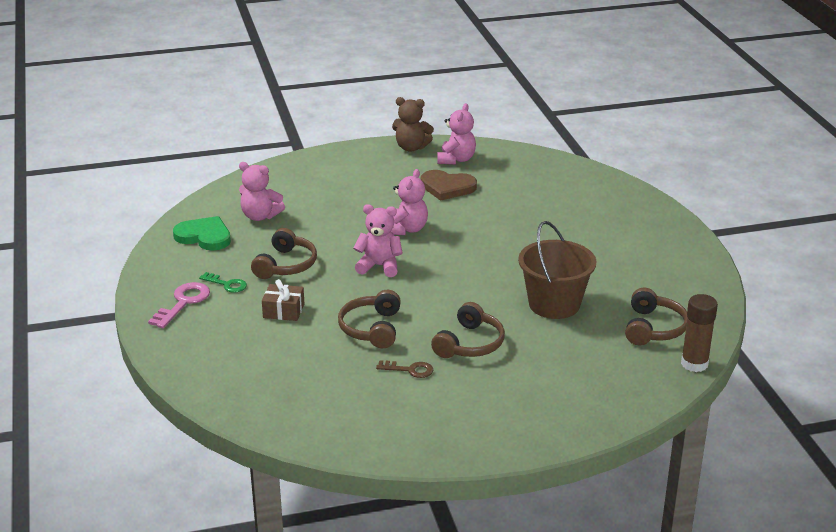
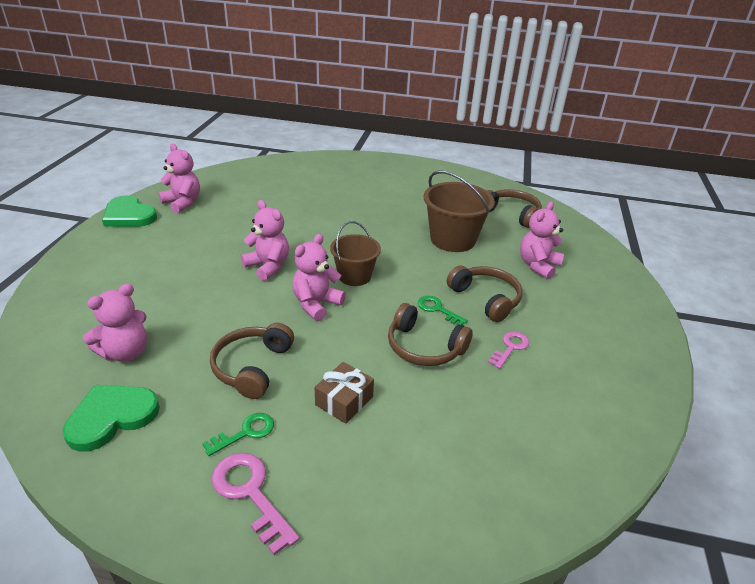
camera: 65 degrees left, 5 degrees up
(286, 265) = (252, 367): brown headphones -> brown headphones turned 120 degrees counterclockwise
(410, 370) = (510, 347): brown key -> pink key
(411, 147) = (129, 215): brown teddy bear -> green heart
(428, 323) = (437, 309): none -> green key
(435, 271) = (354, 276): none -> brown bucket
(447, 187) = (222, 222): brown heart -> none
(560, 363) = (538, 266): none -> pink teddy bear
(694, 364) = (564, 216): brown glue stick -> none

